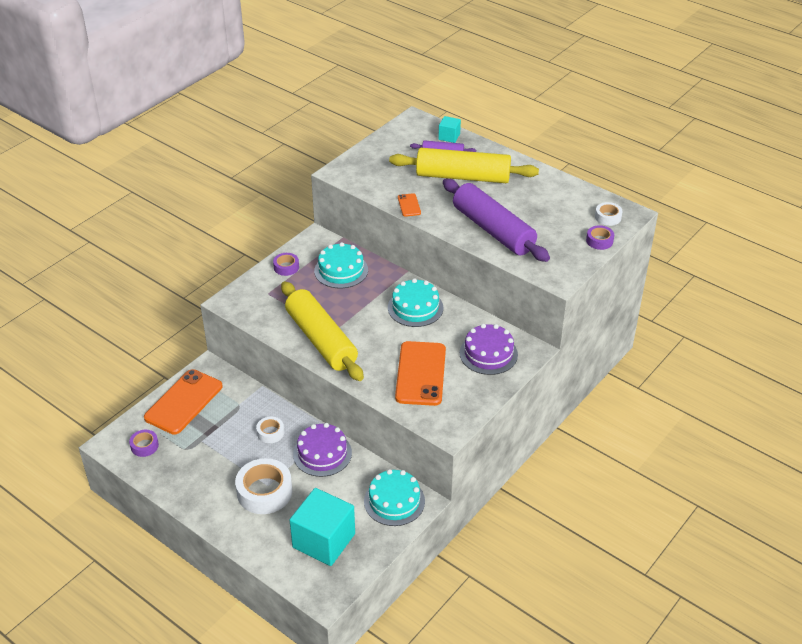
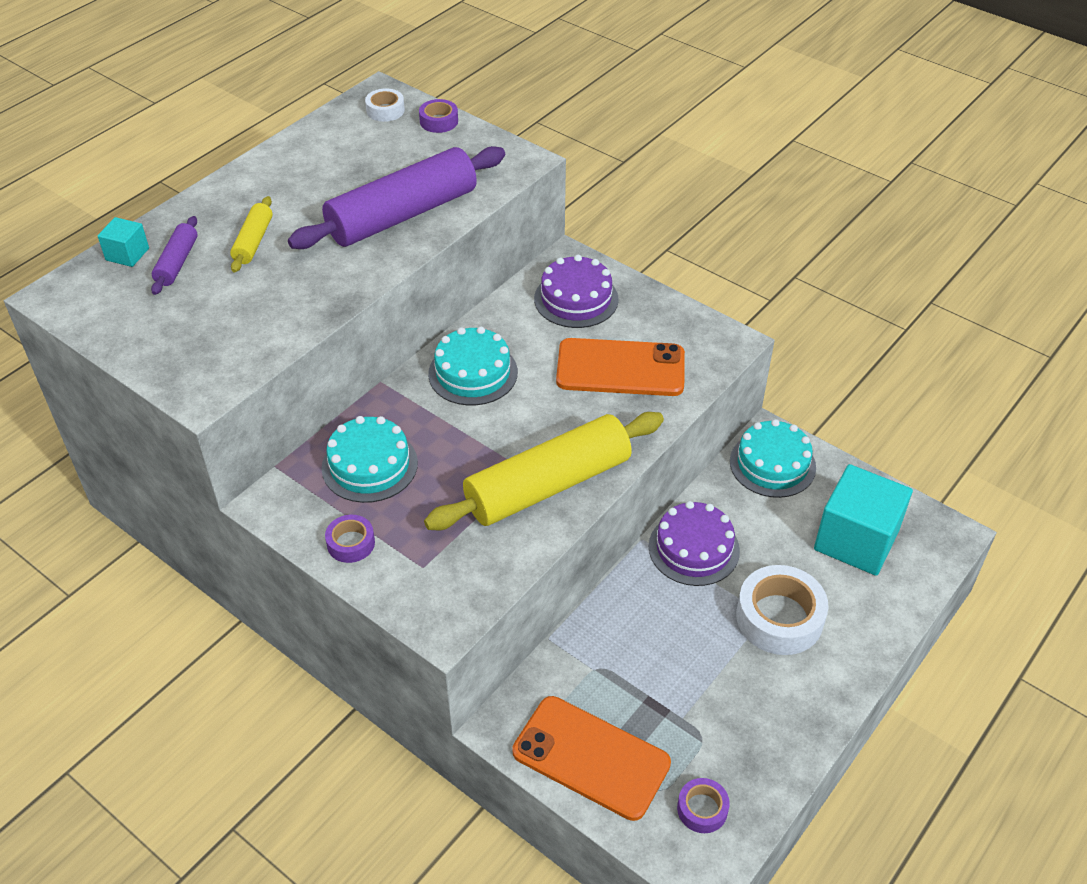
camera: 90 degrees left, 5 degrees up
(270, 433) = (656, 618): white tape -> none
(409, 205) = (322, 303): orange phone -> none
(463, 177) = (253, 241): yellow rolling pin -> yellow rolling pin, size x0.46

